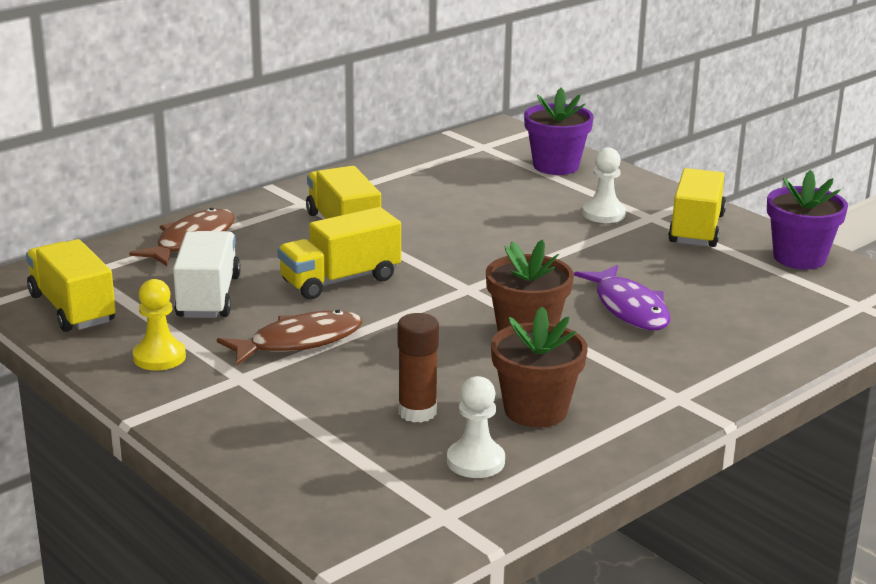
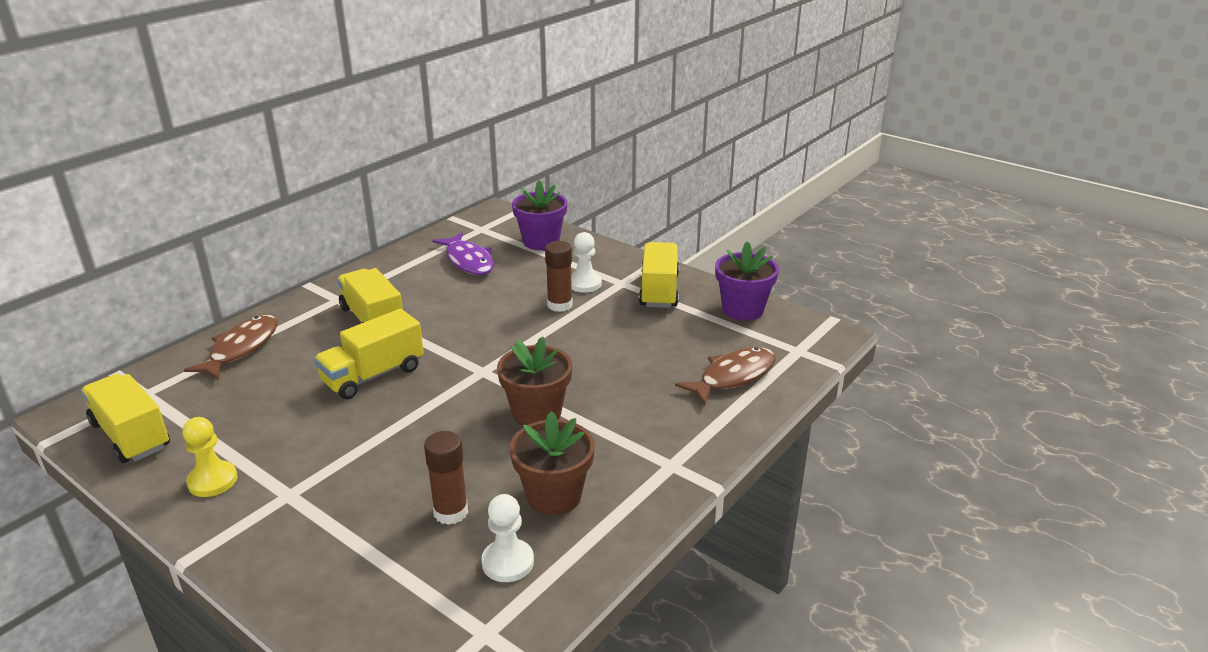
camera: 10 degrees left, 5 degrees up
(208, 297) = (257, 407): white truck -> none
(299, 342) = (340, 447): brown fish -> brown fish (733, 376)
(569, 233) = (559, 305): none -> brown glue stick
(629, 308) = (617, 375): purple fish -> purple fish (468, 261)

